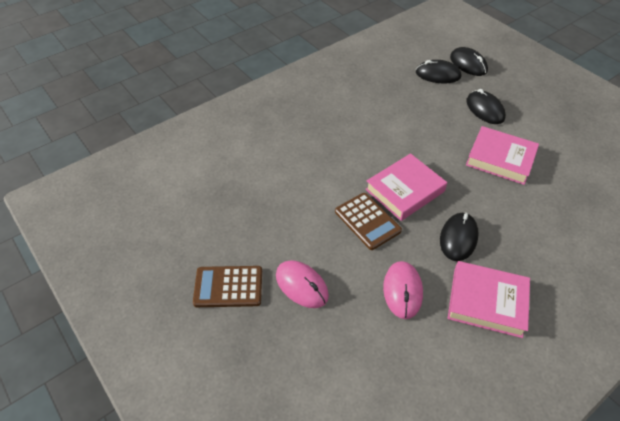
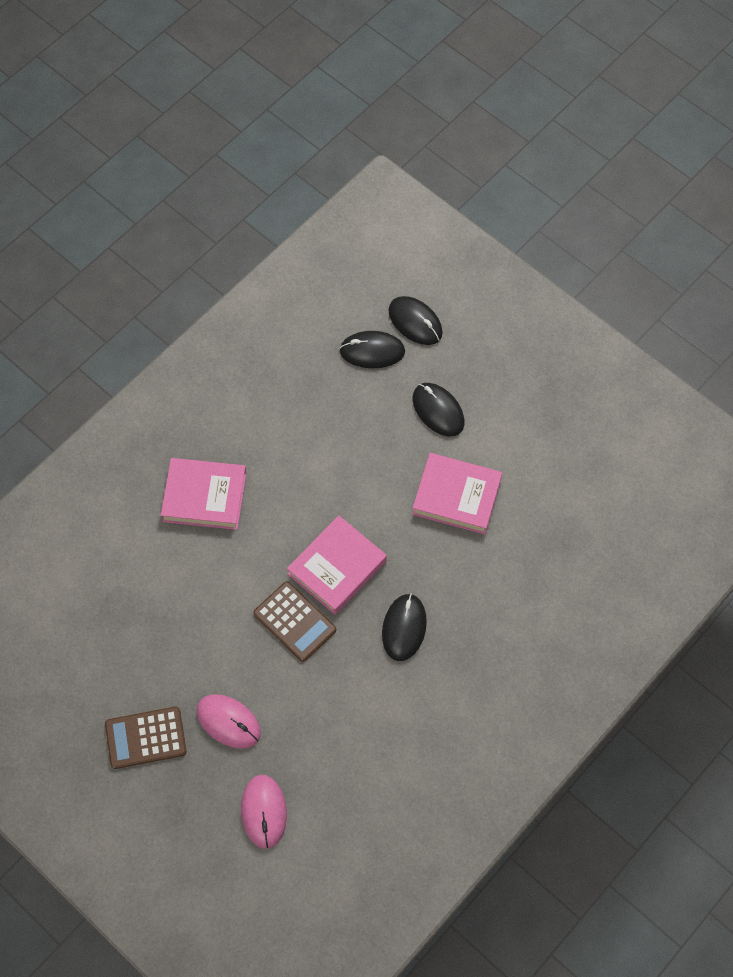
camera: 10 degrees left, 15 degrees up
(402, 291) = (342, 709): pink mouse -> pink mouse (264, 811)
(487, 302) = (436, 707): pink book -> pink book (204, 496)

